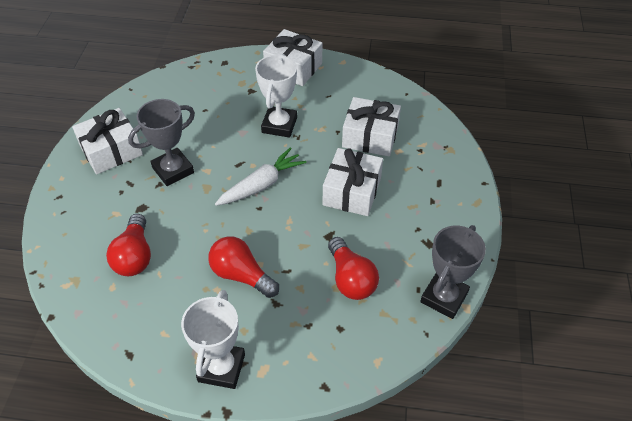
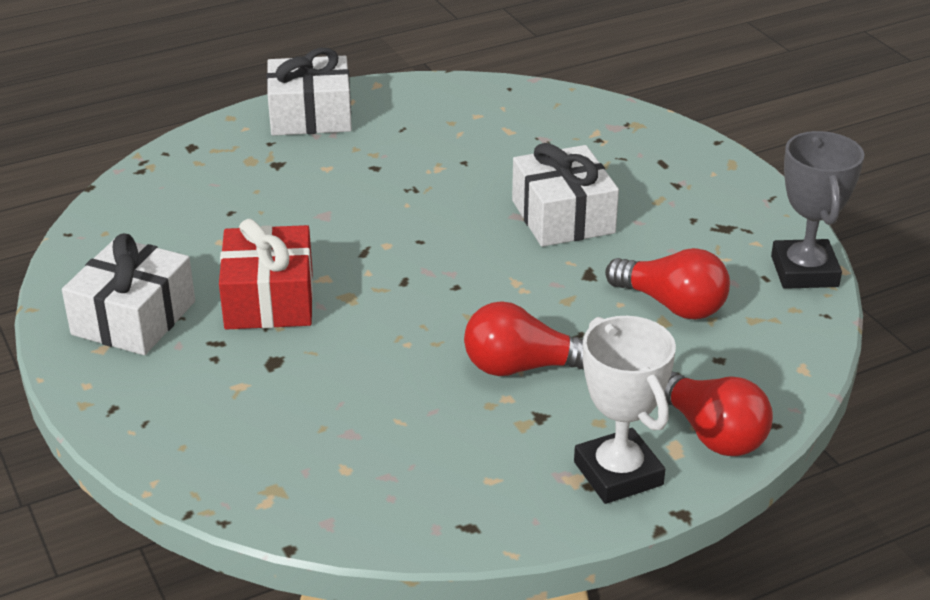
camera: 35 degrees left, 15 degrees down
(134, 256) = (335, 419): red light bulb -> red light bulb (711, 433)
(173, 170) = (269, 299): grey trophy -> red gift
(261, 184) = (427, 260): white carrot -> none
(279, 125) = (371, 186): white trophy -> none
(370, 136) = (516, 150): white gift -> none

